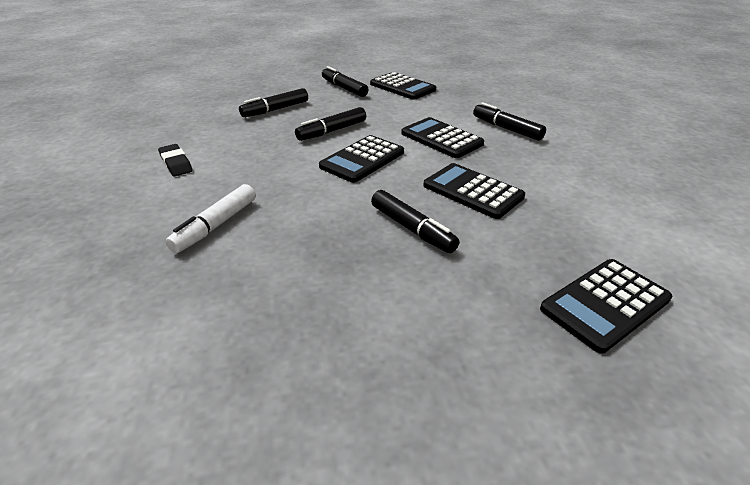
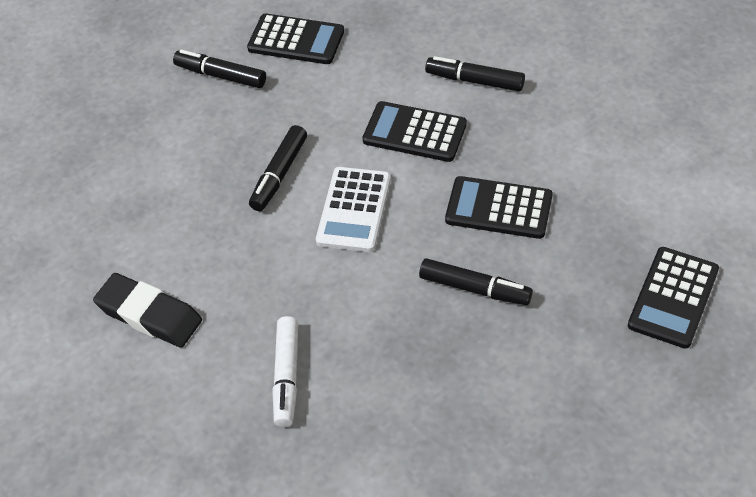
camera: 25 degrees left, 15 degrees up
(176, 163) = (149, 315): black eraser -> black eraser, size x1.59
(275, 109) = (171, 163): black marker -> none
(362, 159) = (353, 210): black calculator -> white calculator

